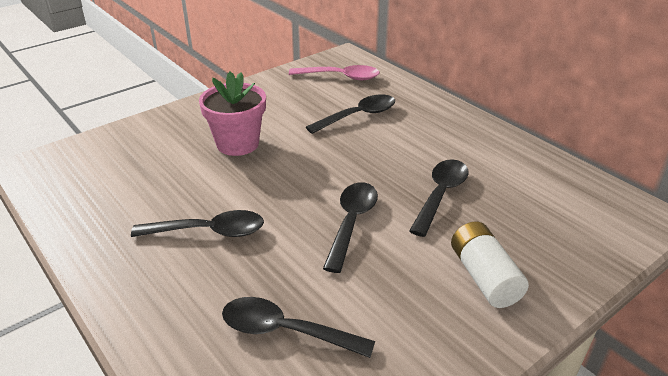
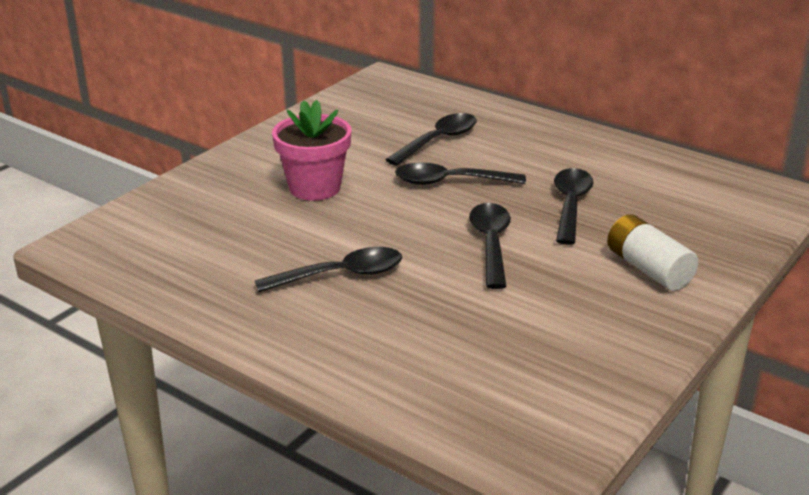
camera: 15 degrees left, 5 degrees down
(286, 331) = (478, 343): black spoon -> black spoon (450, 182)
(340, 77) = (392, 101): pink spoon -> none

